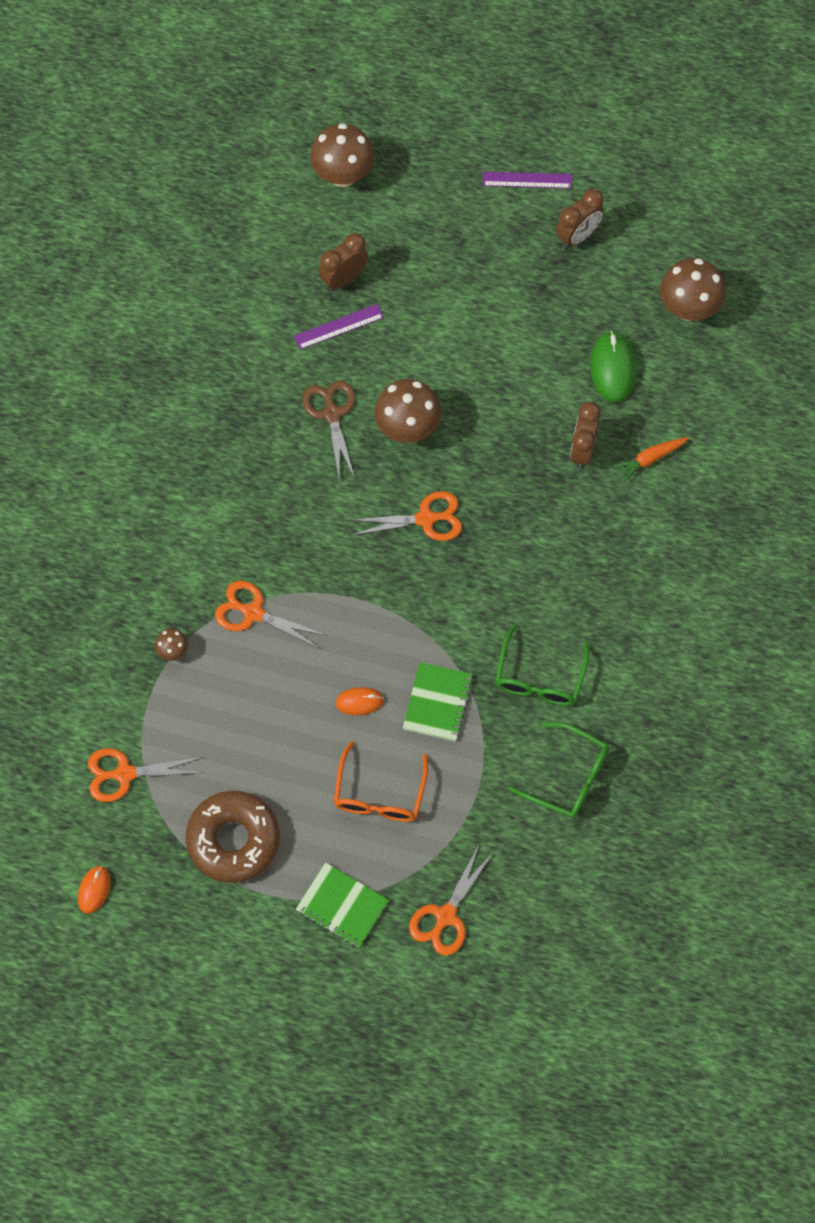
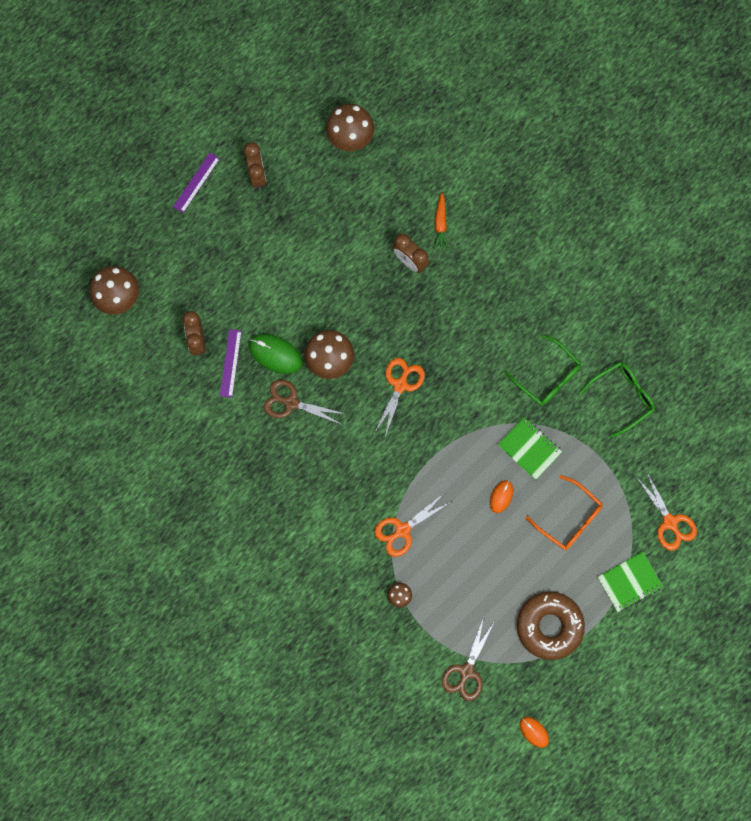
camera: 60 degrees left, 10 degrees up
(124, 774) = (466, 671): orange scissors -> brown scissors
(612, 368) = (364, 209): green mouse -> green mouse (275, 354)

